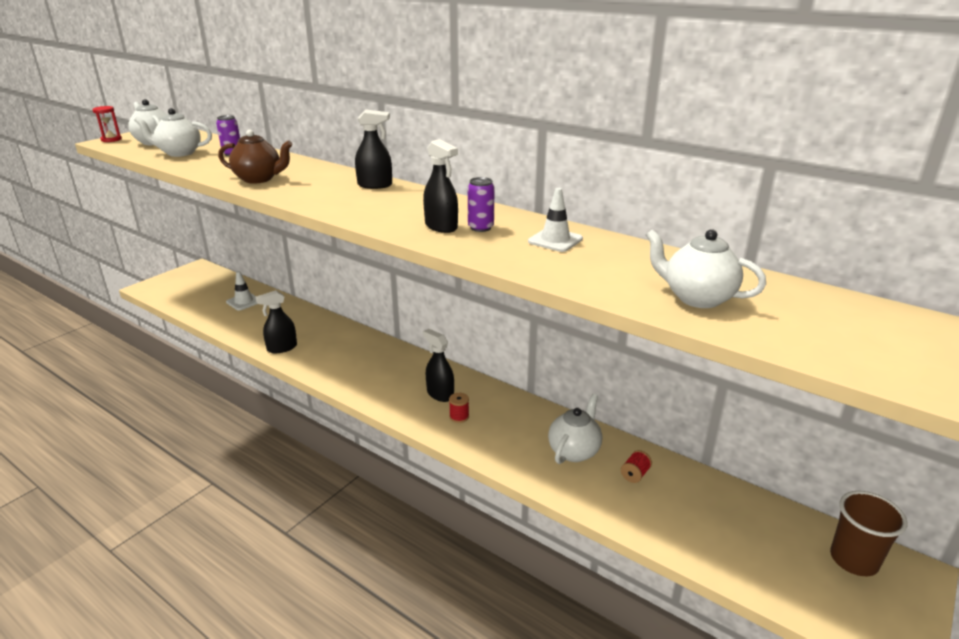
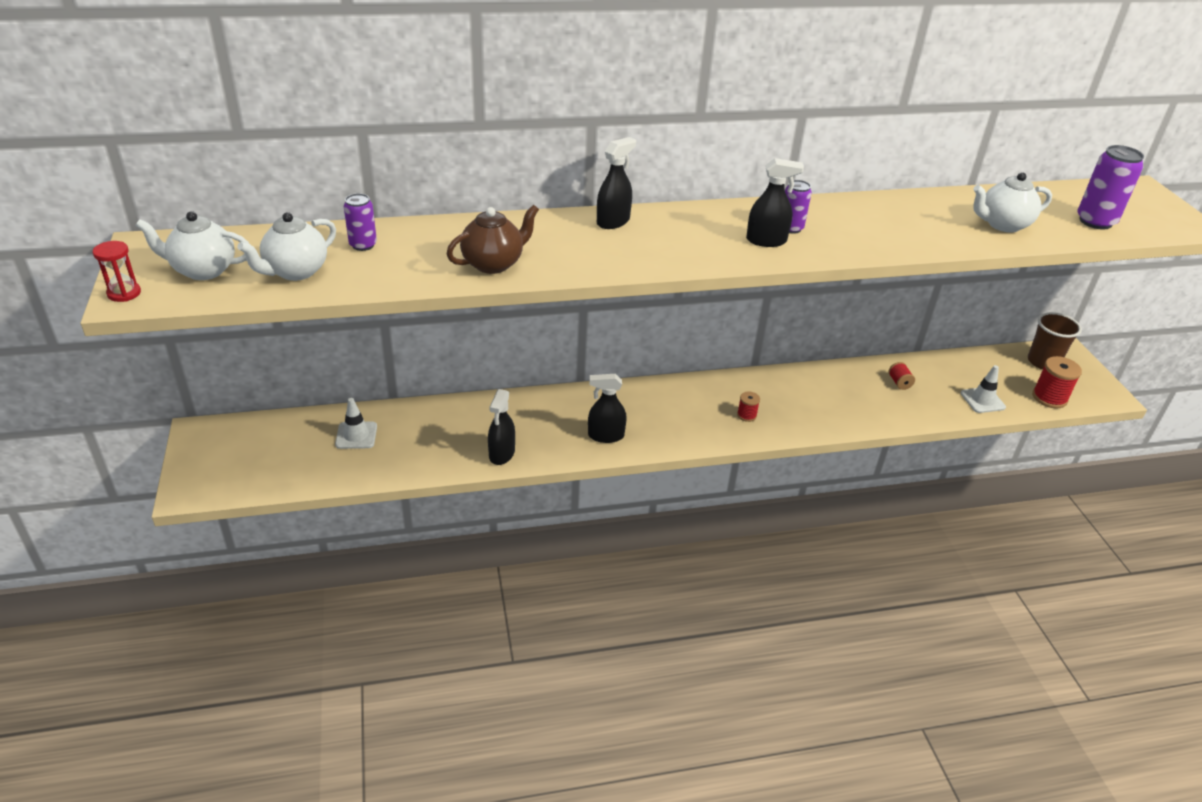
camera: 50 degrees left, 10 degrees up
(440, 394) = (703, 407): black spray bottle -> black spray bottle (605, 435)
(555, 240) = (854, 216): white traffic cone -> white traffic cone (982, 400)
(574, 451) = (848, 390): white teapot -> none
(796, 593) = (1049, 398): none -> red spool
(840, 342) = (1095, 221): none -> purple can

